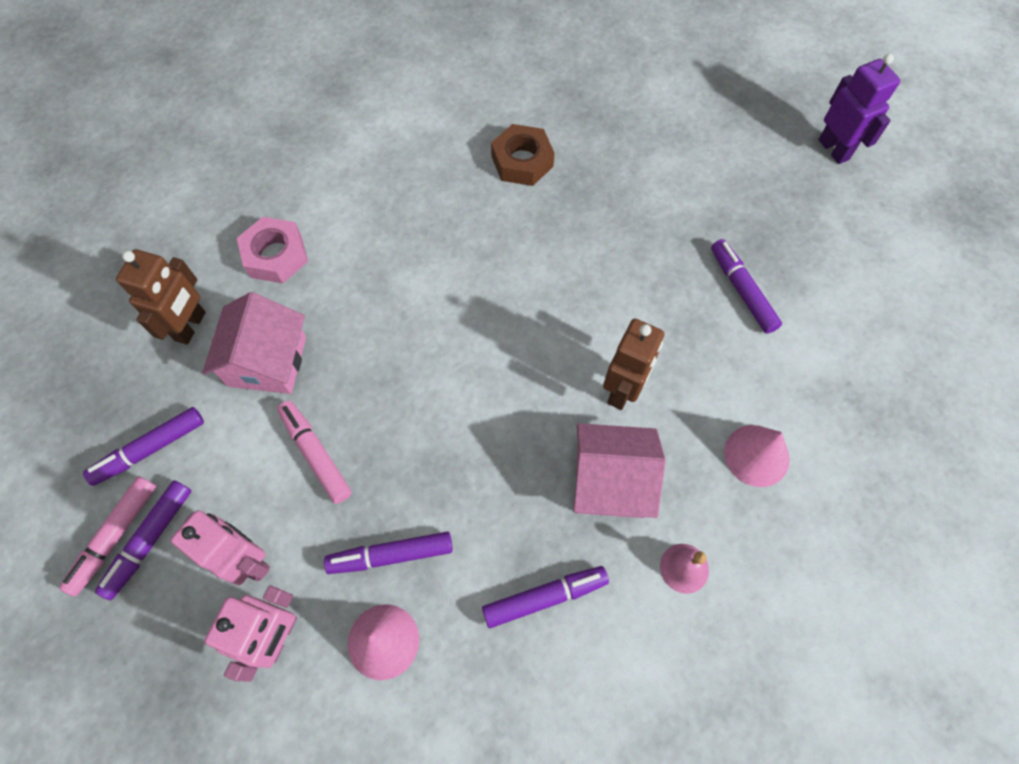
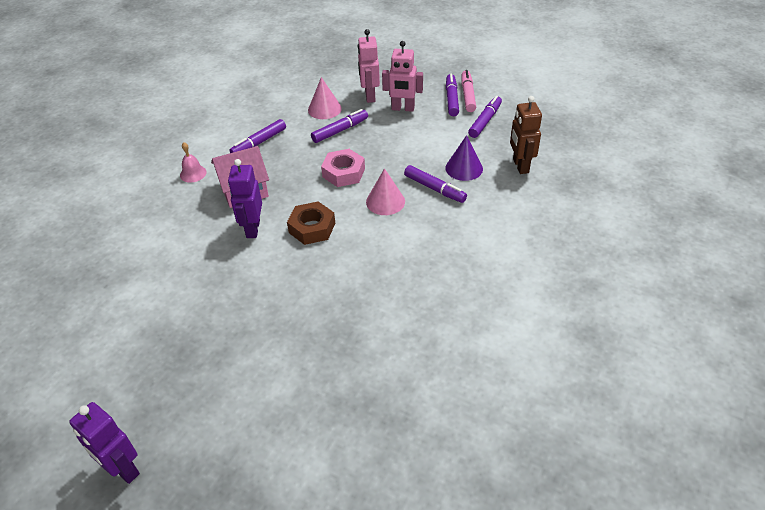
camera: 155 degrees right, 20 degrees down
(267, 361) = (464, 168): pink house -> purple cone
(276, 255) = (510, 213): pink nut -> pink nut (343, 173)
(316, 454) = (404, 147): pink marker -> none
(522, 161) = (395, 338): brown nut -> brown nut (312, 228)
(623, 390) = (252, 229): brown robot -> purple robot
(742, 290) = (188, 313): purple marker -> purple marker (434, 189)
(756, 455) = (162, 229): pink cone -> pink cone (385, 201)

